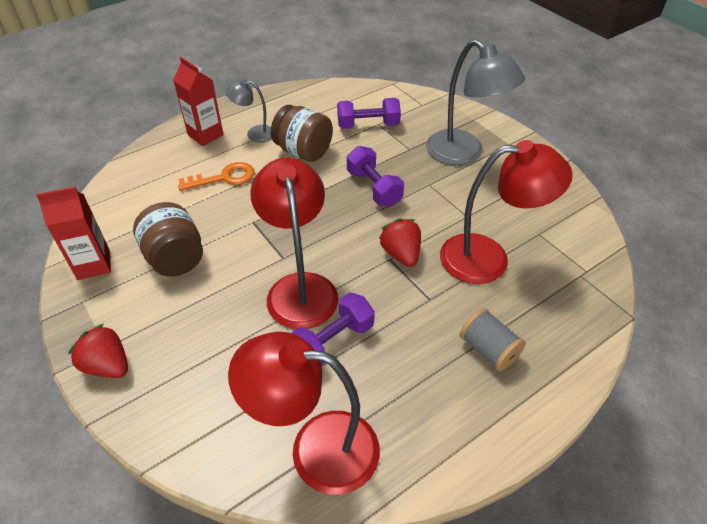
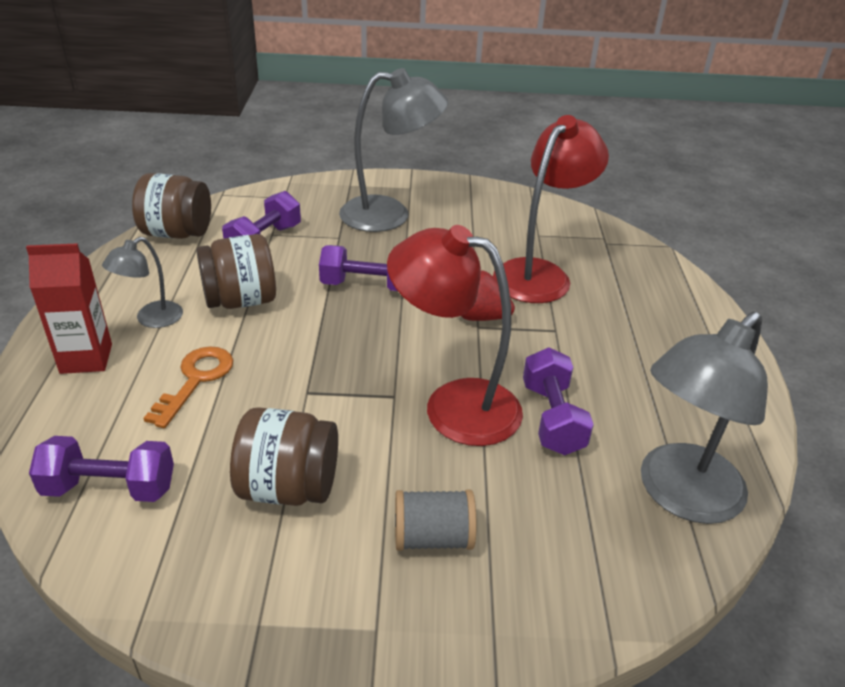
camera: 55 degrees left, 10 degrees down
(93, 265) = (198, 581): red carton -> none
(107, 365) = (412, 639): red strawberry -> none
(128, 200) = (110, 488): none -> purple dumbbell
(316, 448) = (680, 496): red lamp -> grey lamp
(335, 94) = (177, 233): none -> brown jar
(488, 350) = (644, 330): grey spool -> grey spool (432, 537)

